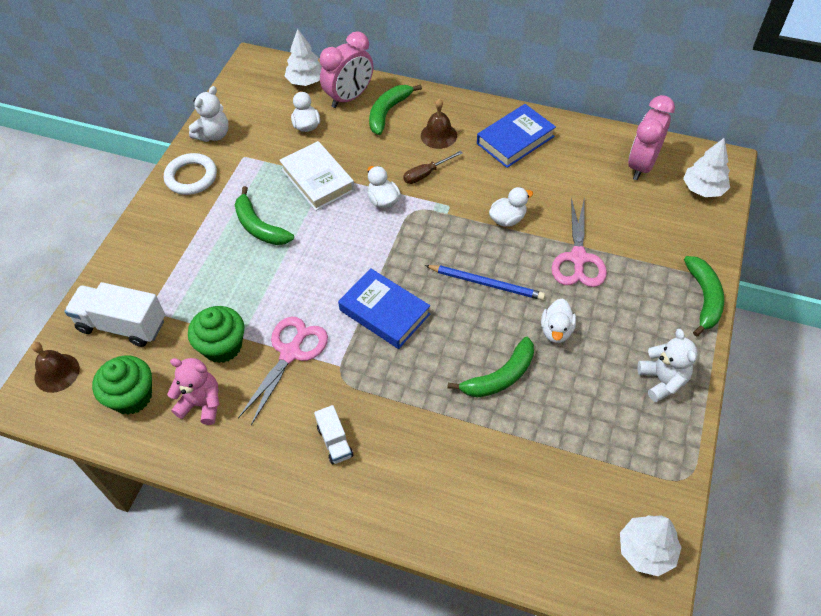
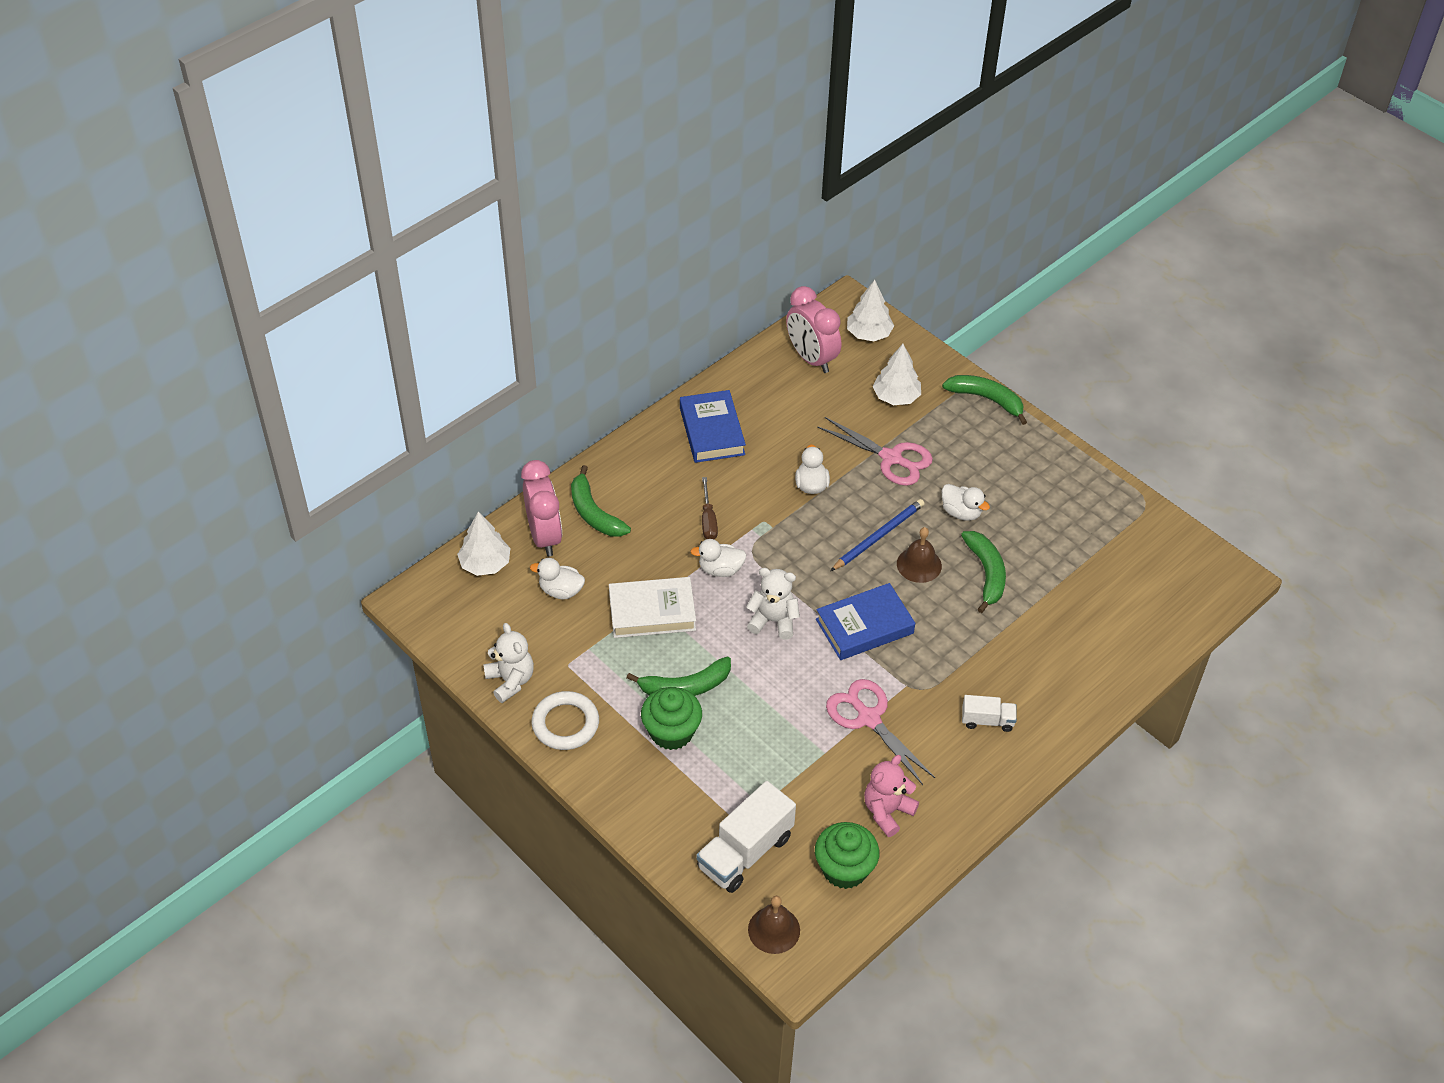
camera: 65 degrees left, 5 degrees down
(222, 346) = (827, 772): green cupcake -> green cupcake (671, 732)
(438, 135) = (660, 487): brown bell -> brown bell (919, 564)
(646, 550) = (1192, 558): white tree -> white tree (896, 397)
(662, 380) = (1051, 469): white teddy bear -> white teddy bear (773, 621)

